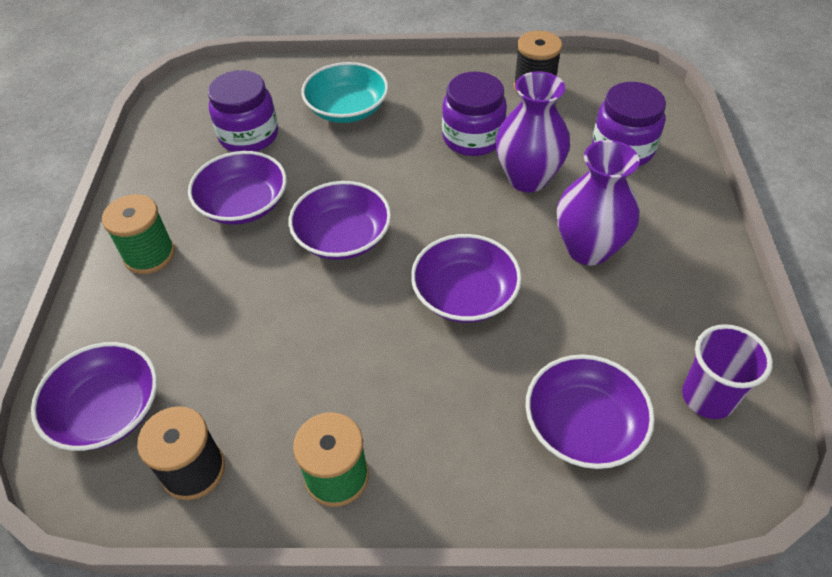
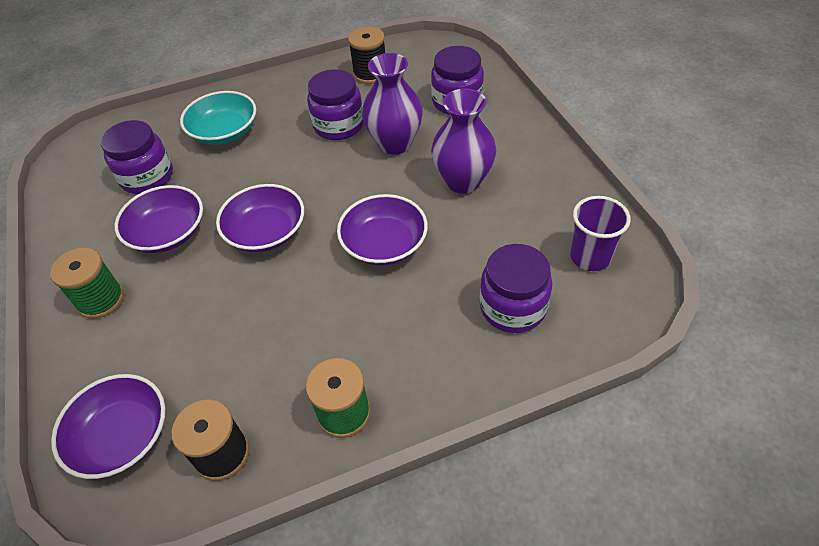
camera: 20 degrees left, 0 degrees up
(583, 425) = (513, 307): purple bowl -> purple jar

